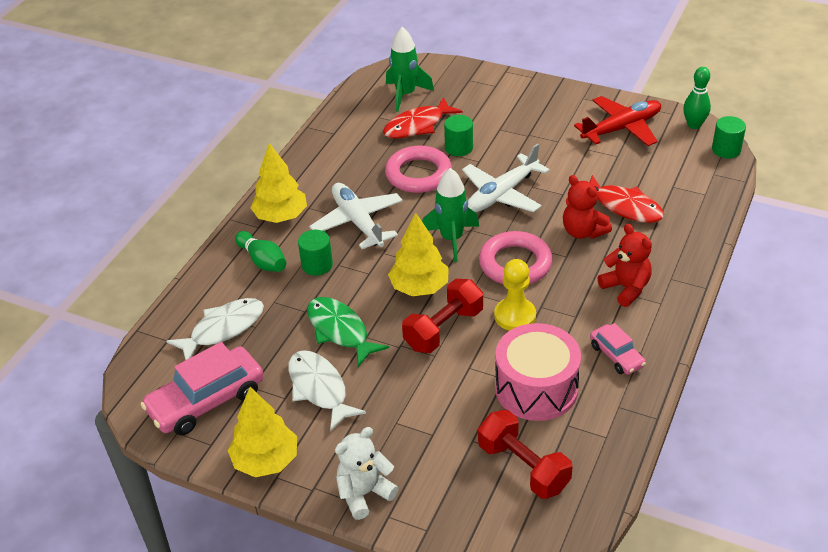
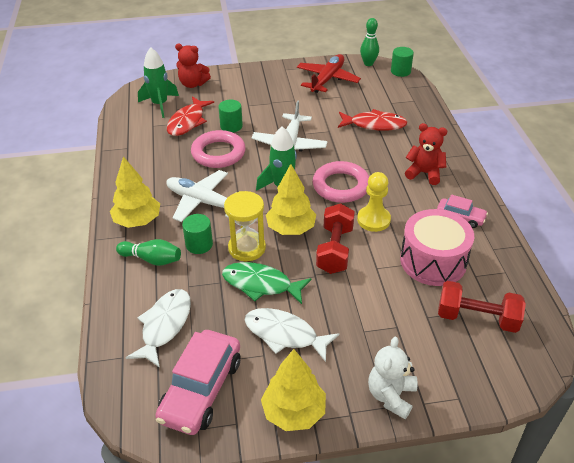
camera: 35 degrees left, 0 degrees up
(358, 288) = (247, 248): none -> yellow hourglass
(583, 231) = (364, 149): red teddy bear -> red teddy bear (193, 84)

